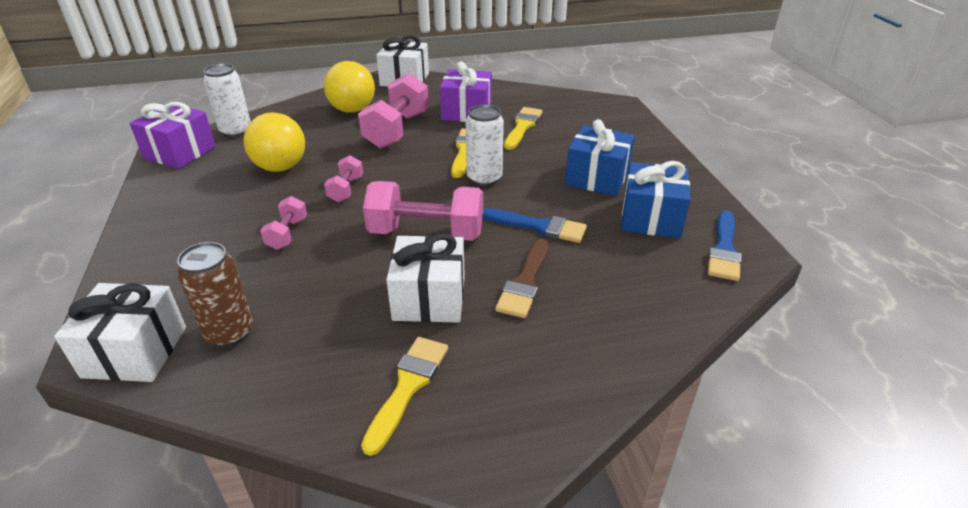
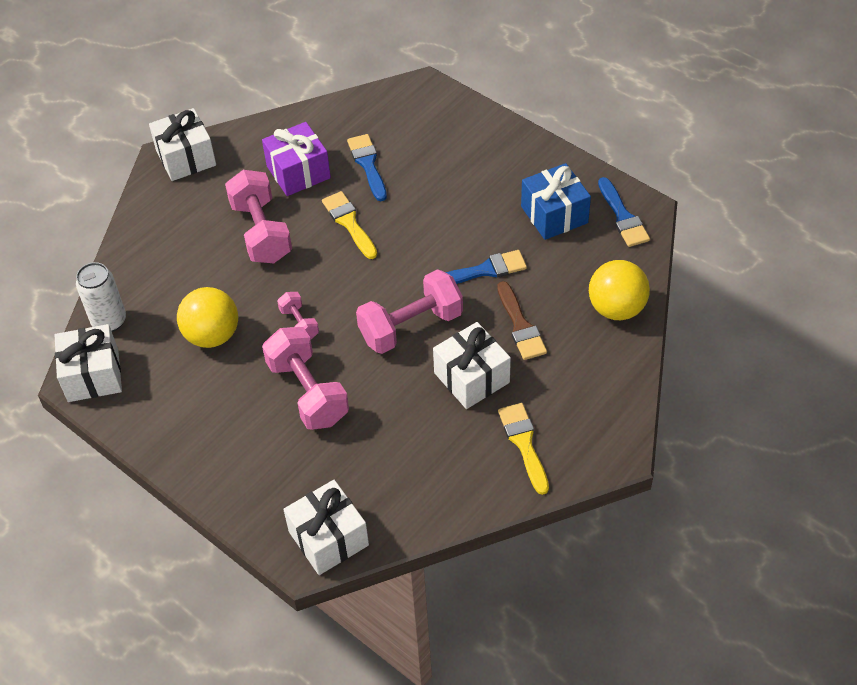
camera: 35 degrees left, 15 degrees up
(180, 152) = (93, 375): purple gift -> white gift
(230, 333) = (373, 486): brown can -> none
(287, 234) = (308, 392): pink dumbbell -> pink dumbbell, size x1.96
(352, 110) = (187, 230): yellow ball -> yellow ball (616, 308)
(484, 178) = (397, 246): white can -> none
(522, 126) = (368, 164): yellow brush -> blue brush
(597, 177) = (482, 193): blue gift -> none

